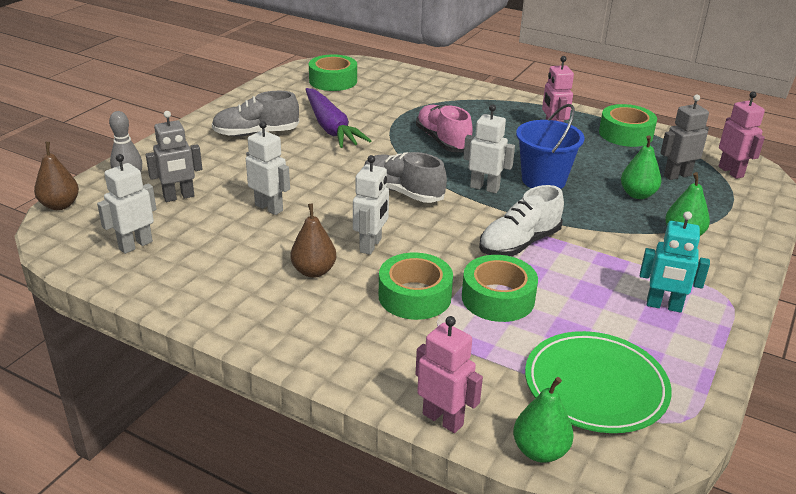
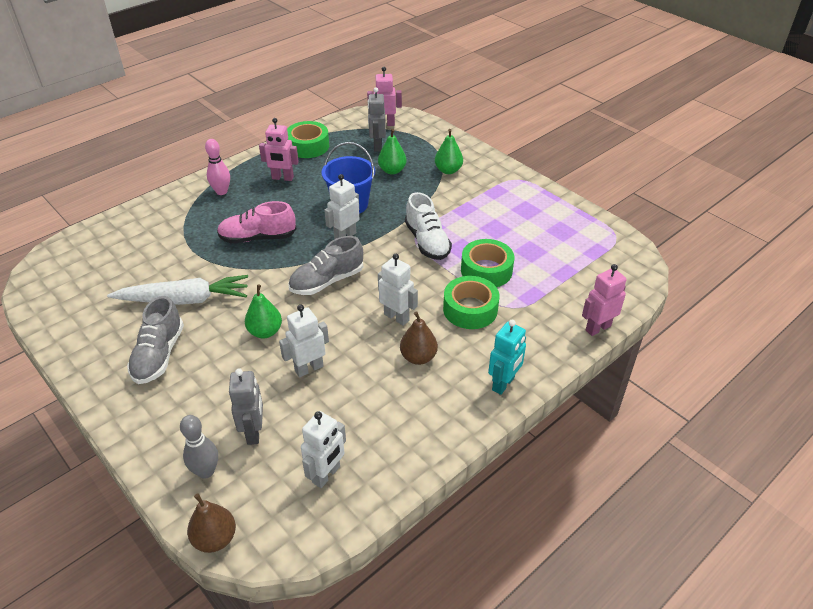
camera: 70 degrees left, 10 degrees up
(135, 245) = (326, 475): white robot -> white robot turned 120 degrees counterclockwise
(331, 127) = (184, 300): purple carrot -> white carrot
(333, 81) = (83, 277): green tape -> none
(498, 108) = (221, 191): none -> pink bowling pin
(540, 451) = (630, 295): green pear -> green pear (265, 332)
(595, 386) = (582, 257): green plate -> none
(664, 306) = (517, 205): turquoise robot -> turquoise robot (503, 384)

